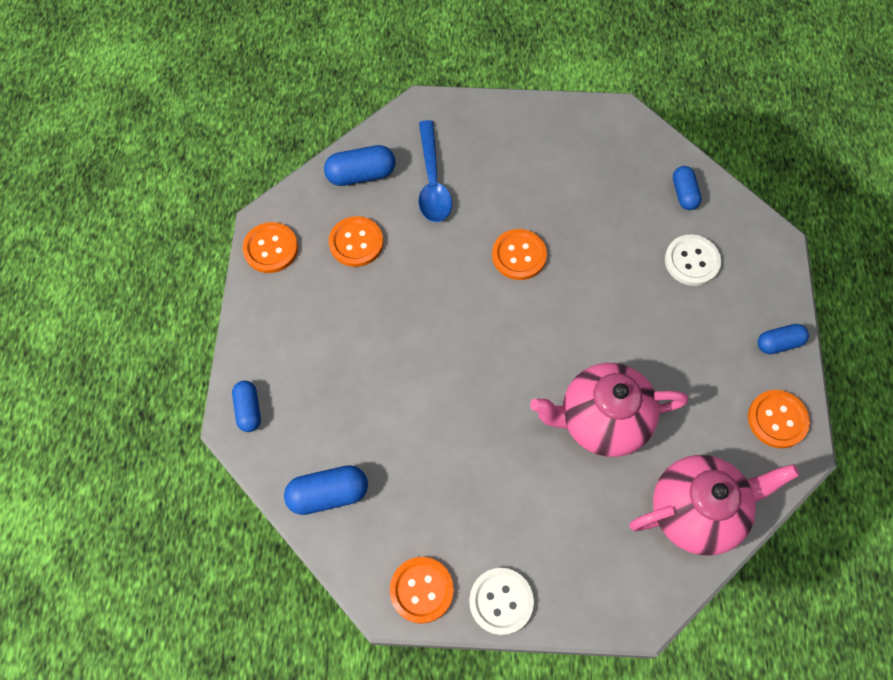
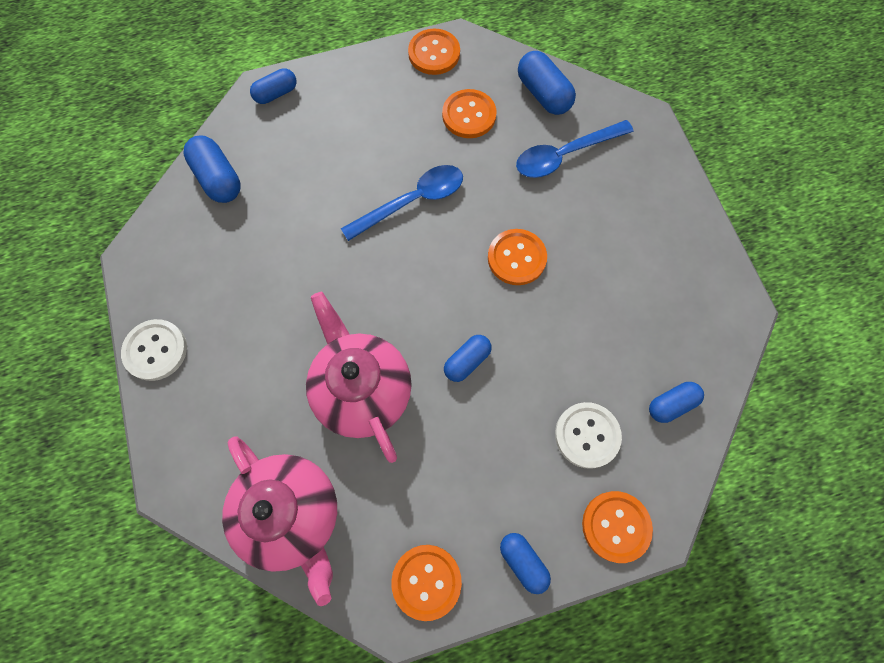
camera: 70 degrees right, 5 degrees up
(421, 590) = (151, 280): orange button -> orange button (616, 526)
(429, 321) = (412, 201): none -> blue spoon
(601, 327) = (467, 361): none -> blue capsule

